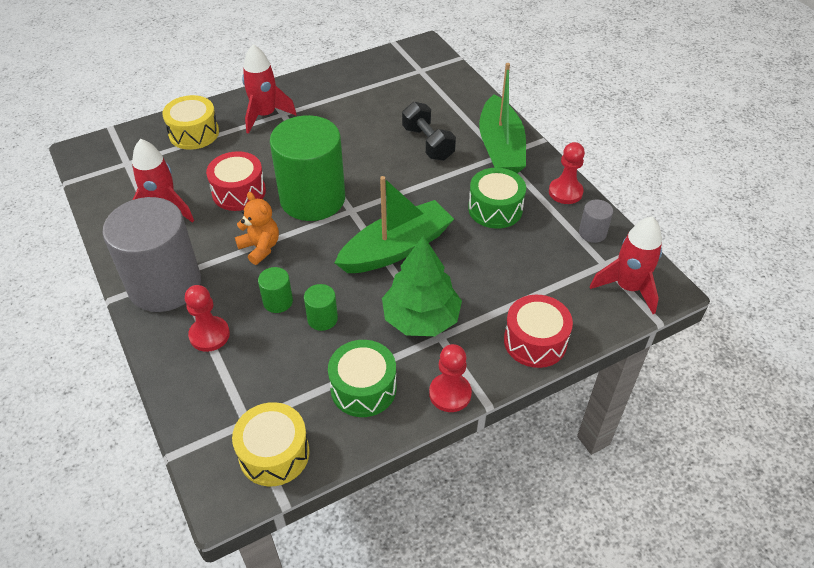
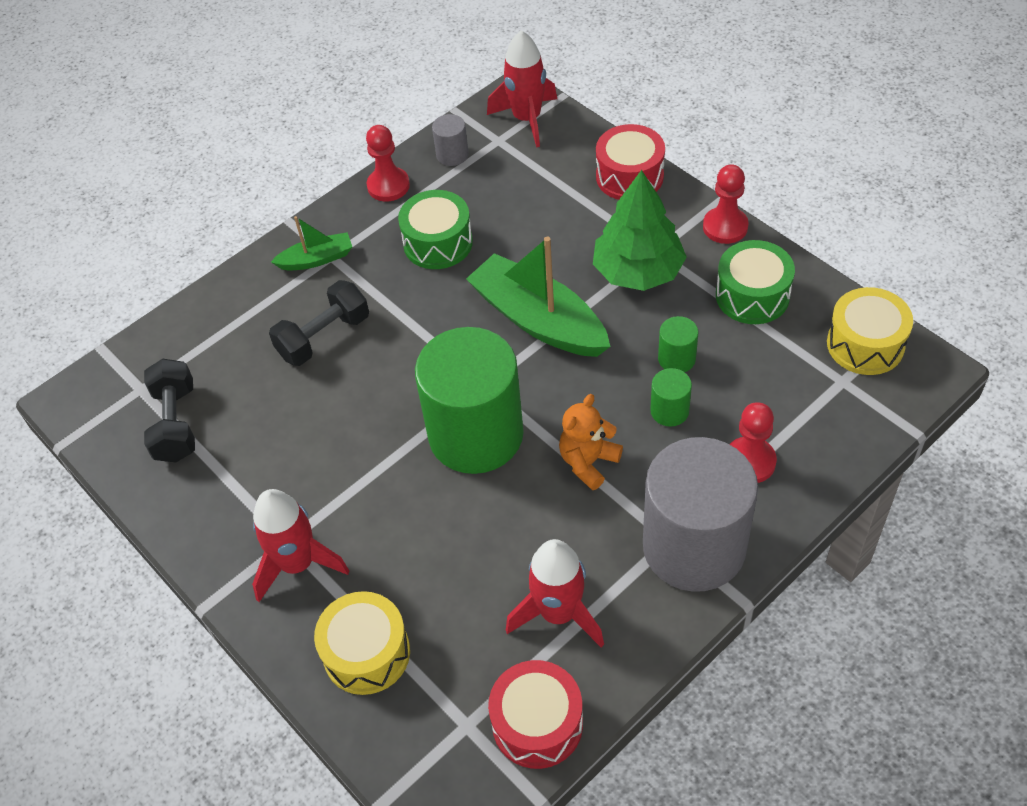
camera: 100 degrees left, 5 degrees up
(239, 192) = (489, 530): red drum -> red drum (537, 724)
(387, 81) = (176, 423): none -> black dumbbell
(500, 148) = (316, 259): green boat -> green boat, size x0.51

